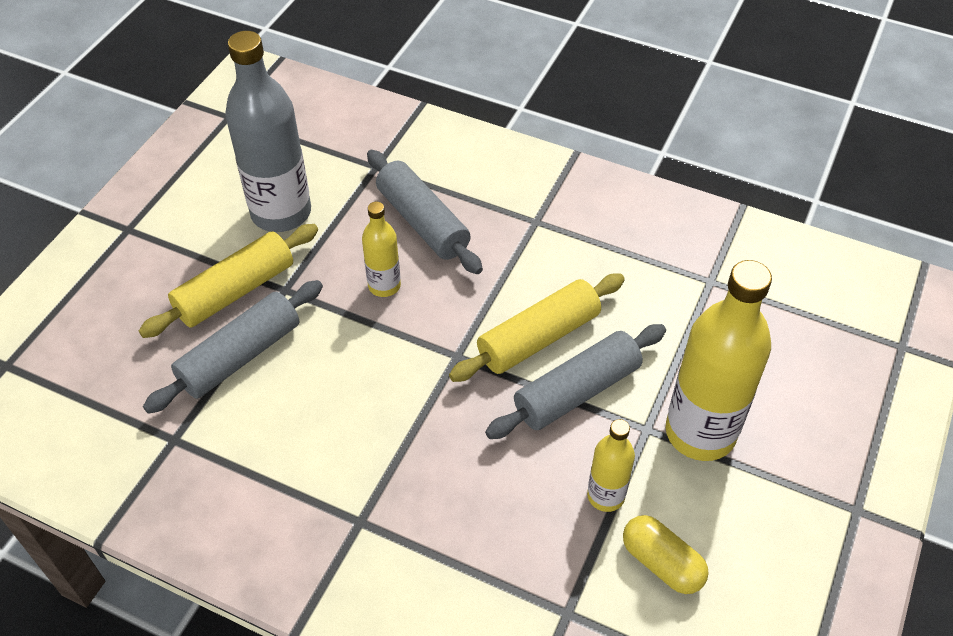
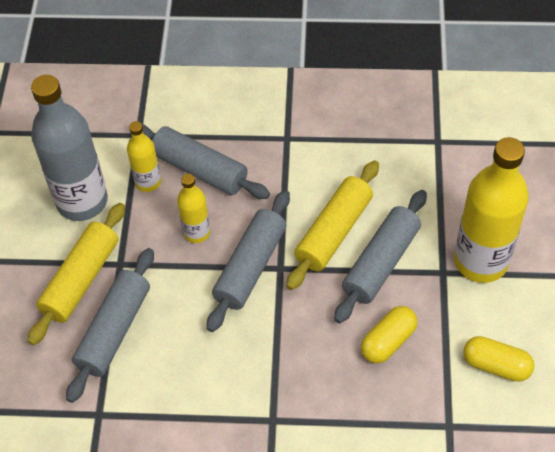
camera: 20 degrees left, 5 degrees up
(424, 343) = (250, 267): none -> grey rolling pin
(541, 484) = (388, 341): none -> yellow capsule
(605, 496) = (437, 333): yellow bottle -> yellow bottle (148, 182)

